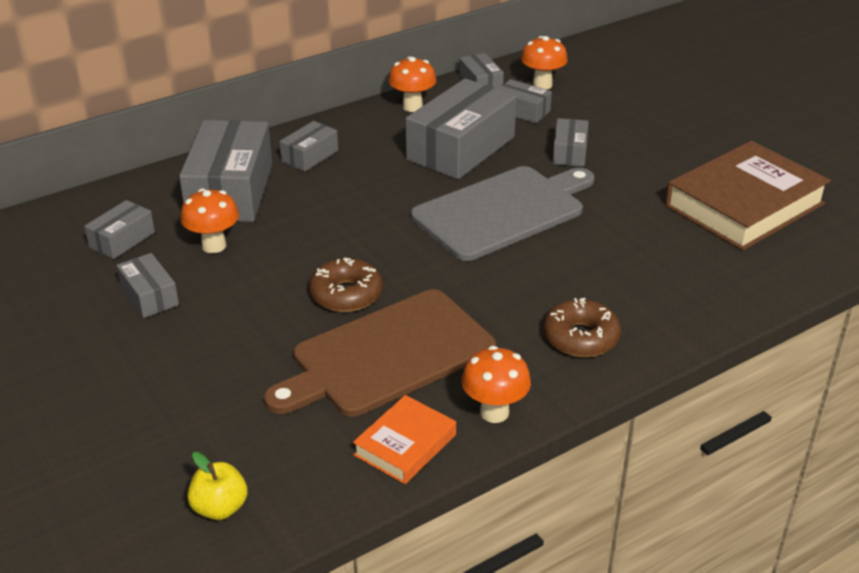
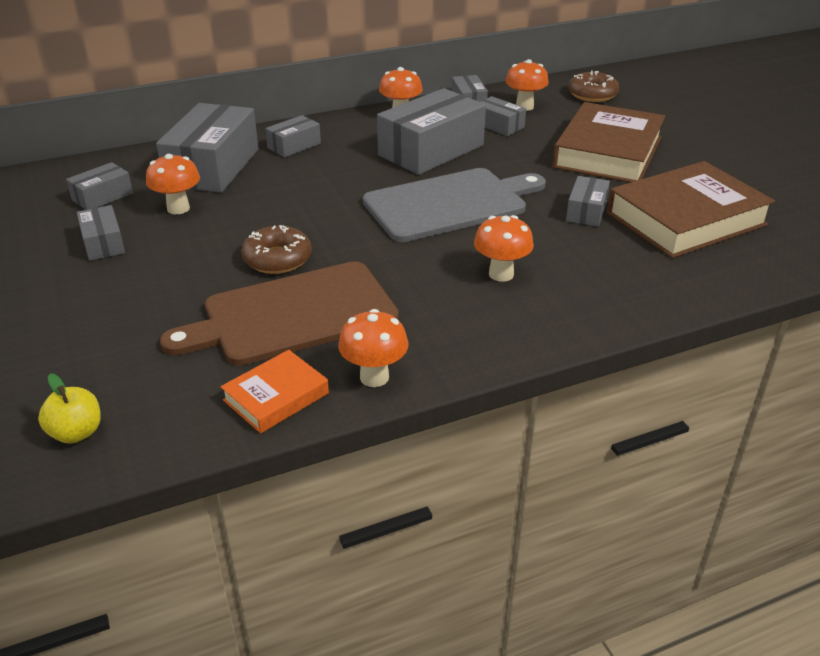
camera: 10 degrees right, 0 degrees up
(569, 152) = (530, 161): grey box -> grey box (586, 211)
(581, 286) = (501, 274): none -> orange mushroom
(581, 337) = (484, 319): brown donut -> brown donut (592, 94)
(646, 133) = (608, 152): none -> brown book

